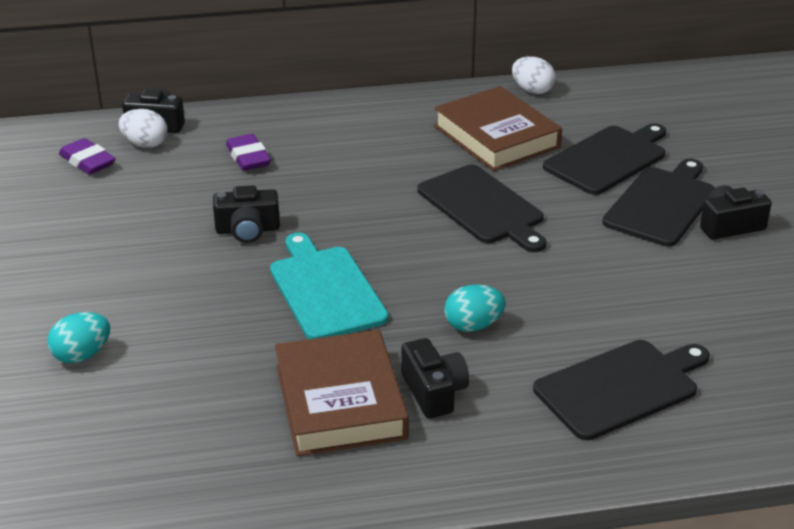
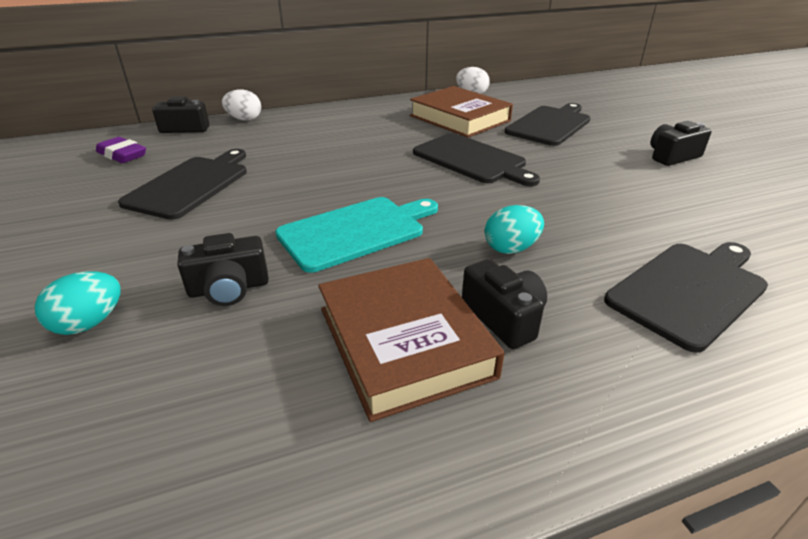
camera: 10 degrees left, 0 degrees up
(145, 144) = (175, 141): white egg -> white egg (244, 119)
(247, 230) = (271, 191): black camera -> black camera (229, 288)
(248, 157) = (265, 143): purple eraser -> none
(325, 290) = (356, 231): turquoise cutting board -> turquoise cutting board turned 90 degrees clockwise
(662, 204) = (610, 147): black cutting board -> black cutting board (191, 185)

